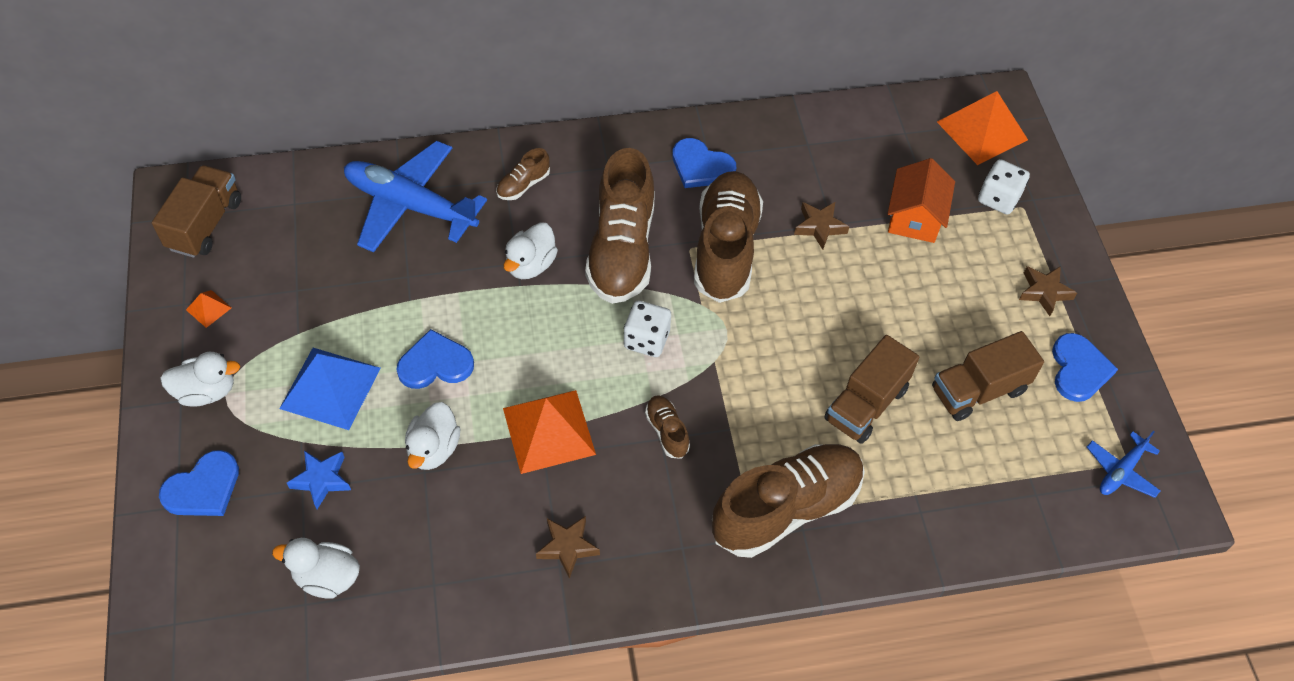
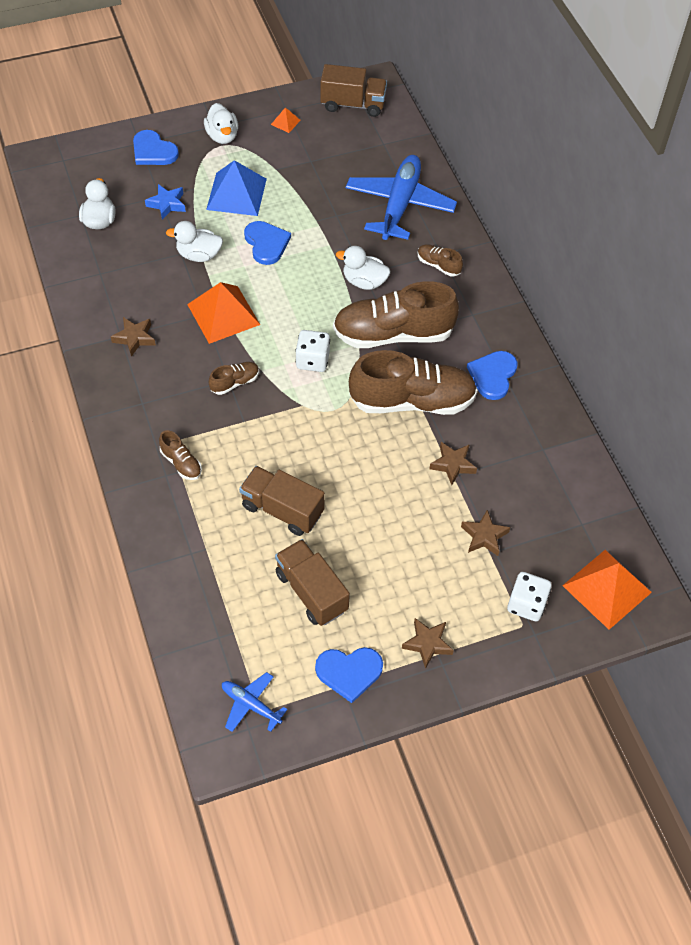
camera: 80 degrees right, 0 degrees up
(786, 509) = (181, 463): brown shoe -> brown shoe, size x0.43
(915, 217) = (484, 536): orange house -> brown star

